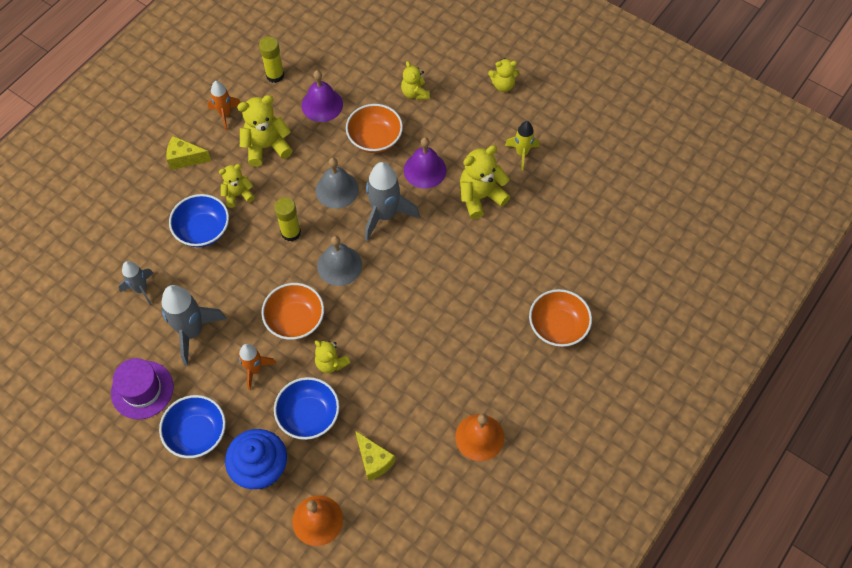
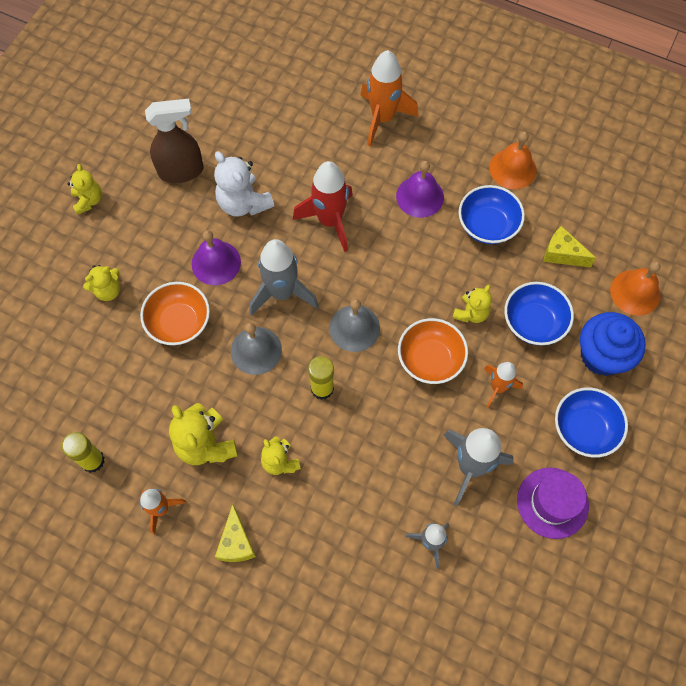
camera: 100 degrees left, 5 degrees up
(203, 230) = (336, 491): blue bowl -> blue bowl (487, 225)
(322, 105) = (134, 392): purple bell -> purple bell (420, 196)
(374, 460) = (562, 254): yellow cheese -> yellow cheese turned 105 degrees counterclockwise
(449, 262) = (330, 221): none -> red rocket
(480, 197) = (243, 203): yellow teddy bear -> white teddy bear
(522, 153) = (181, 171): yellow rocket -> brown spray bottle
(557, 326) = (382, 118): orange bowl -> orange rocket

